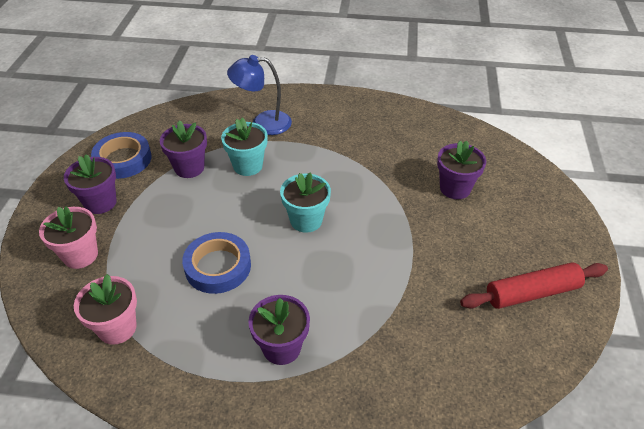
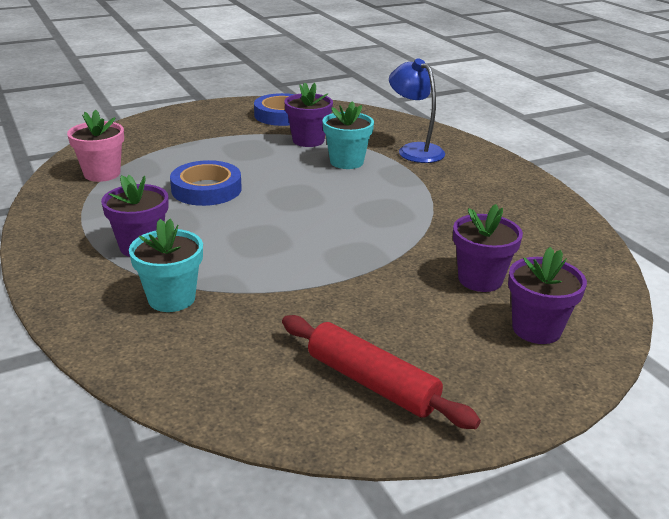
camera: 55 degrees right, 15 degrees down
(80, 255) = (161, 137): pink flower pot -> none
(100, 202) = (224, 124): purple flower pot -> purple flower pot (536, 329)
(306, 220) = (312, 210): turquoise flower pot -> turquoise flower pot (171, 298)

